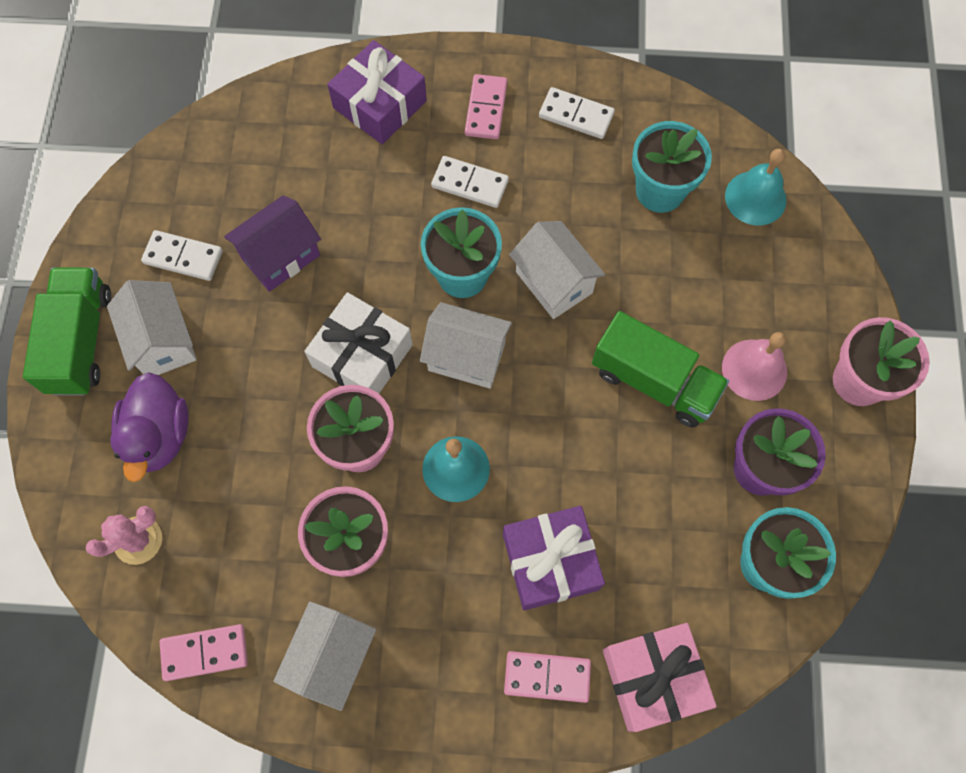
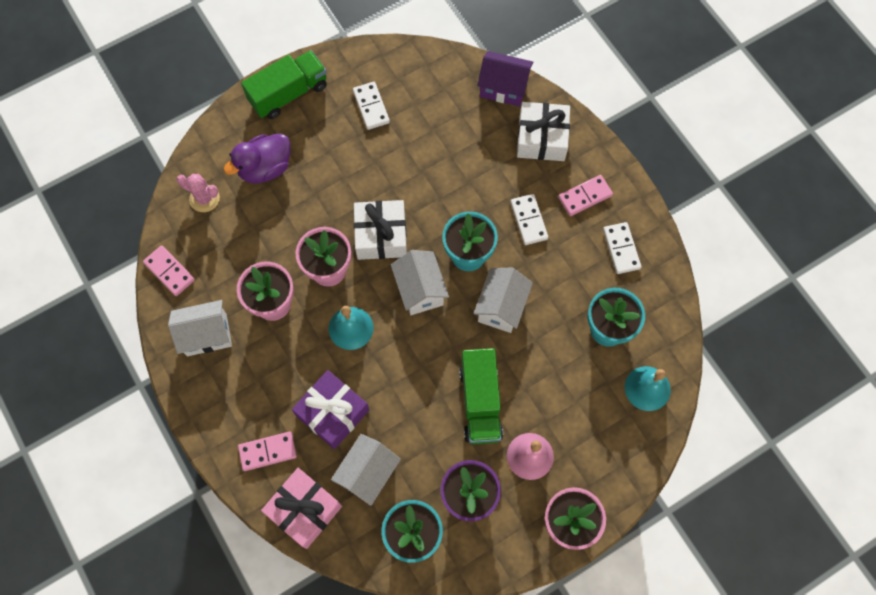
camera: 55 degrees right, 0 degrees up
(163, 341) = (317, 132): white house -> white house (368, 473)
(280, 256) = (408, 154): purple house -> purple house (503, 88)
(379, 104) = (541, 138): purple gift -> white gift
(547, 677) = (268, 452): pink domino -> pink domino turned 75 degrees counterclockwise

